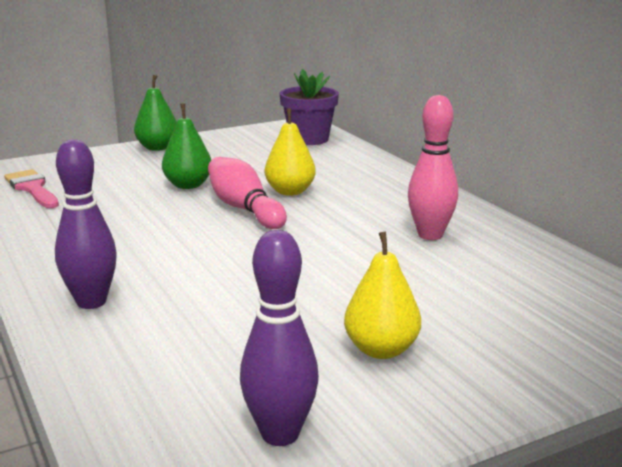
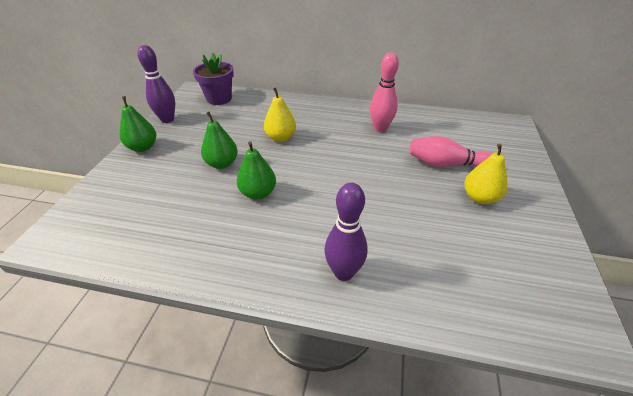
camera: 50 degrees left, 20 degrees up
(32, 188) = (125, 227): pink brush -> none
(164, 218) = (258, 193): none -> green pear
(244, 209) = (283, 161): pink bowling pin -> pink bowling pin (446, 164)
(280, 434) = (538, 265): purple bowling pin -> purple bowling pin (167, 119)

